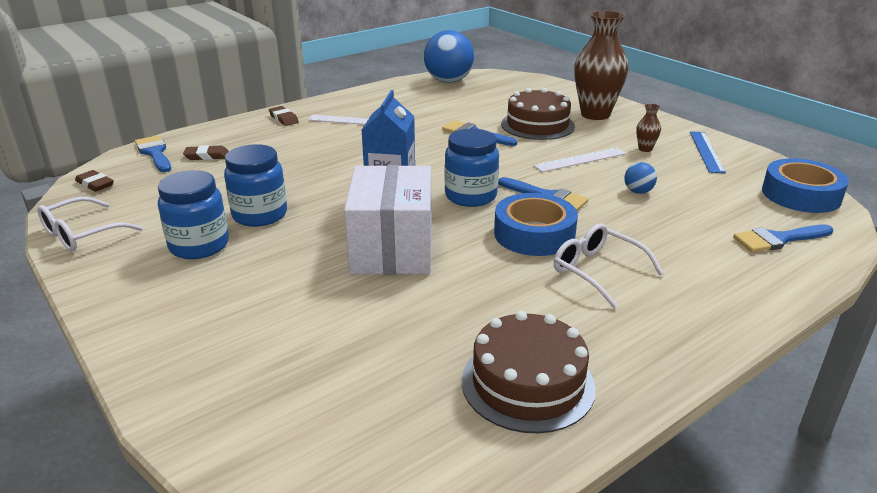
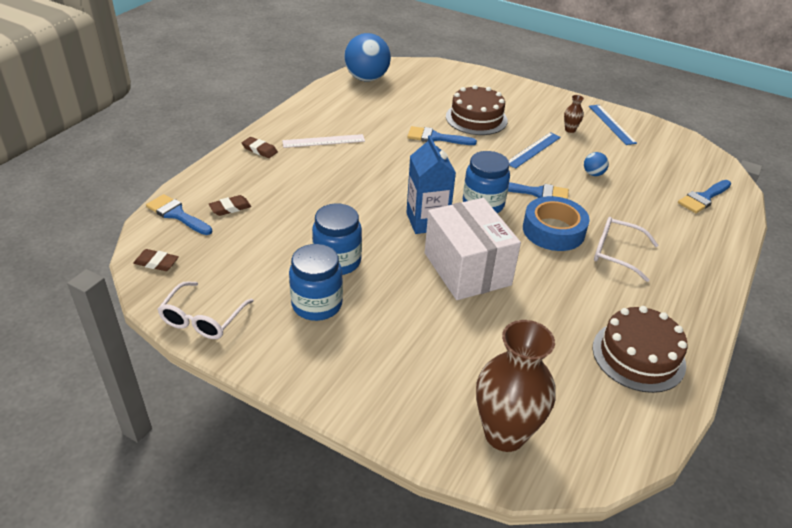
camera: 25 degrees left, 10 degrees up
(580, 160) = (533, 150): white ruler -> blue ruler
(595, 114) = (510, 99): brown vase -> brown vase (504, 434)
(801, 195) = (693, 154): blue tape -> none

